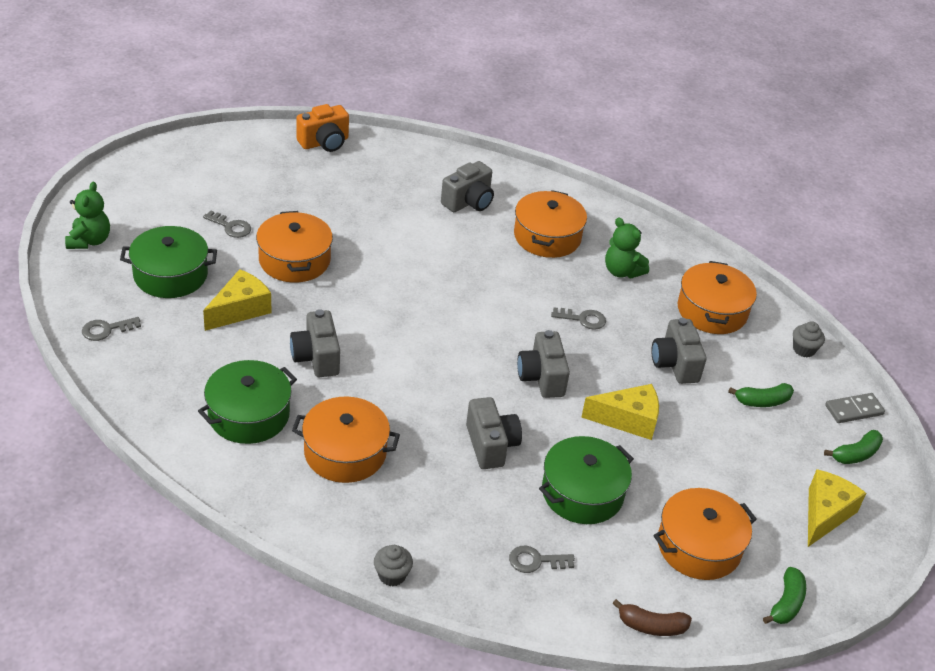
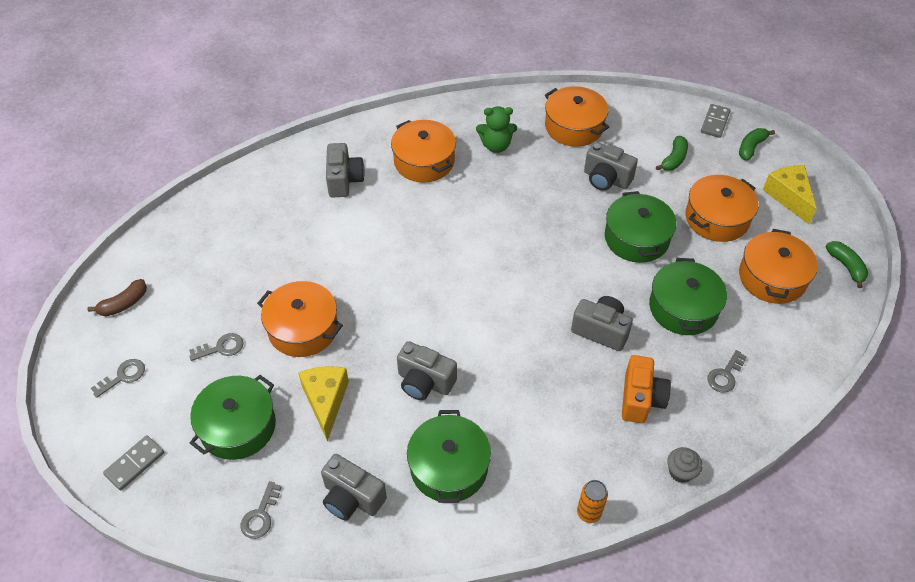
camera: 45 degrees left, 10 degrees up
(89, 241) = (134, 464): green teddy bear -> grey domino
(288, 528) = (588, 513): none -> orange can
(324, 142) = (185, 223): orange camera -> orange camera (640, 399)
(345, 452) = (539, 426): orange pot -> orange pot (717, 218)
(542, 377) = (560, 258): grey camera -> grey camera (352, 498)
(582, 319) = (523, 198): grey key -> grey key (123, 376)
(628, 420) = (636, 238): yellow cheese -> green pot
(651, 626) = (821, 348): brown banana -> brown banana (124, 304)
(804, 349) = (646, 108): grey cupcake -> none
(855, 454) = (751, 148): green banana -> green banana turned 150 degrees counterclockwise

